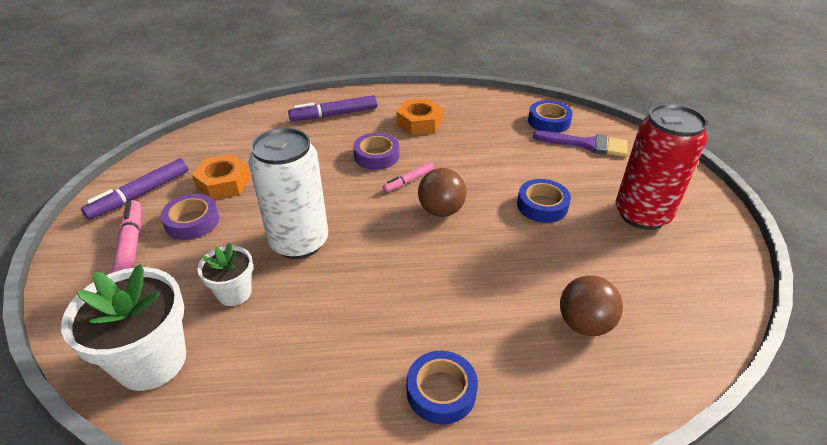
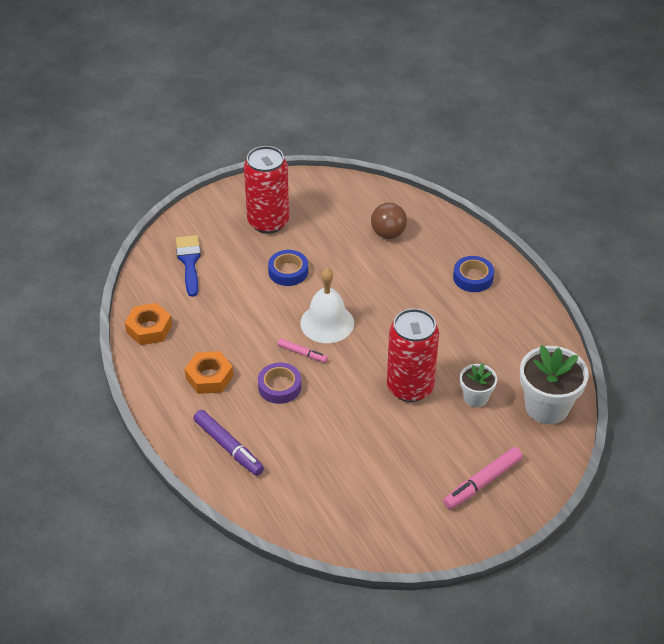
camera: 115 degrees left, 5 degrees up
(140, 194) = (427, 522): purple marker -> none
(192, 221) = (432, 464): purple tape -> none
(223, 183) = (377, 472): orange nut -> orange nut (149, 329)
(299, 242) = (410, 387): white can -> red can
(441, 210) = (327, 323): brown ball -> white bell
(549, 121) = (162, 291): blue tape -> none
(587, 144) = (189, 262): purple brush -> blue brush

